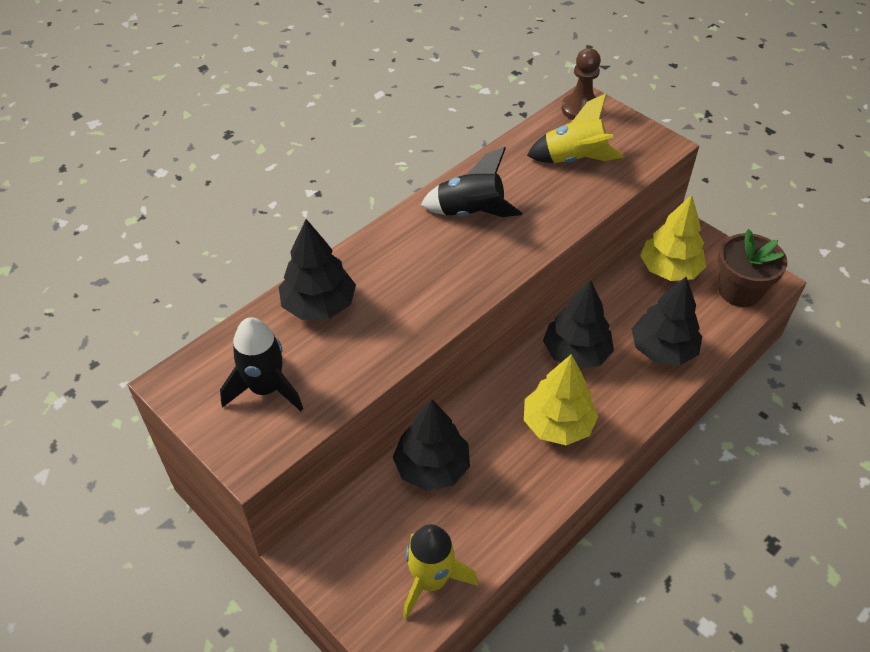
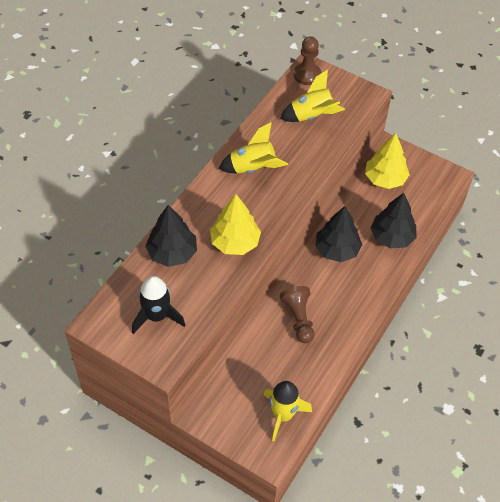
camera: 15 degrees left, 5 degrees up
(431, 467) = (264, 344): black tree -> none
(470, 213) = (252, 168): black rocket -> yellow rocket
(494, 440) = (298, 319): none -> brown pawn
(557, 424) = (336, 300): yellow tree -> yellow tree (235, 242)
(739, 291) = (433, 186): brown flower pot -> none

